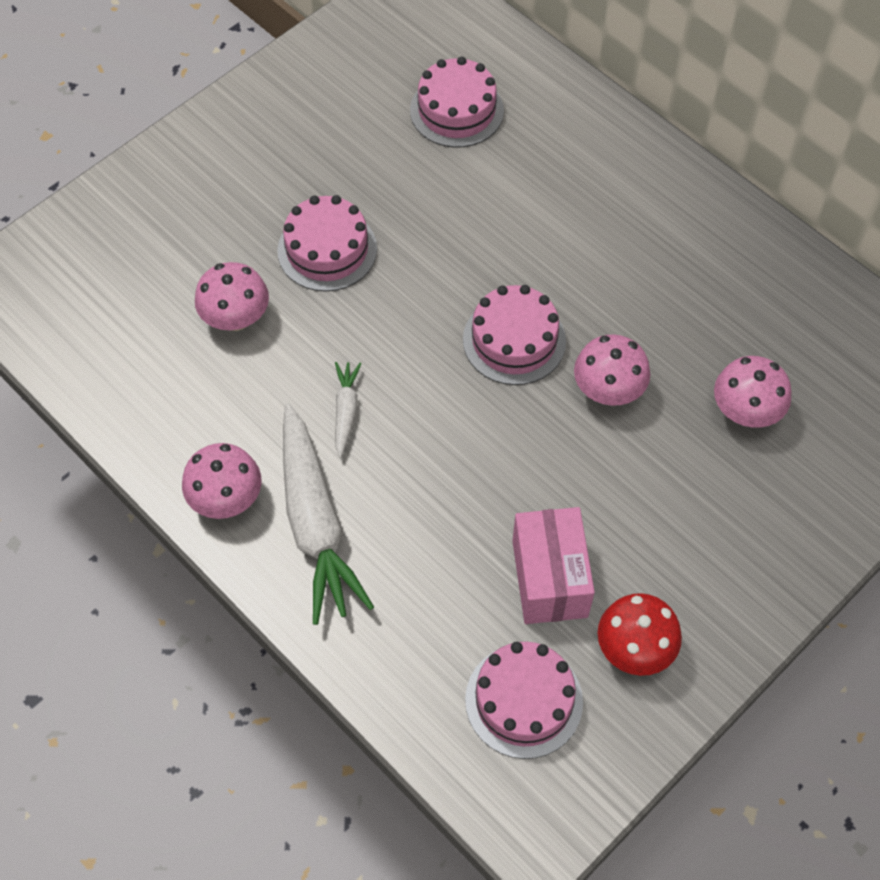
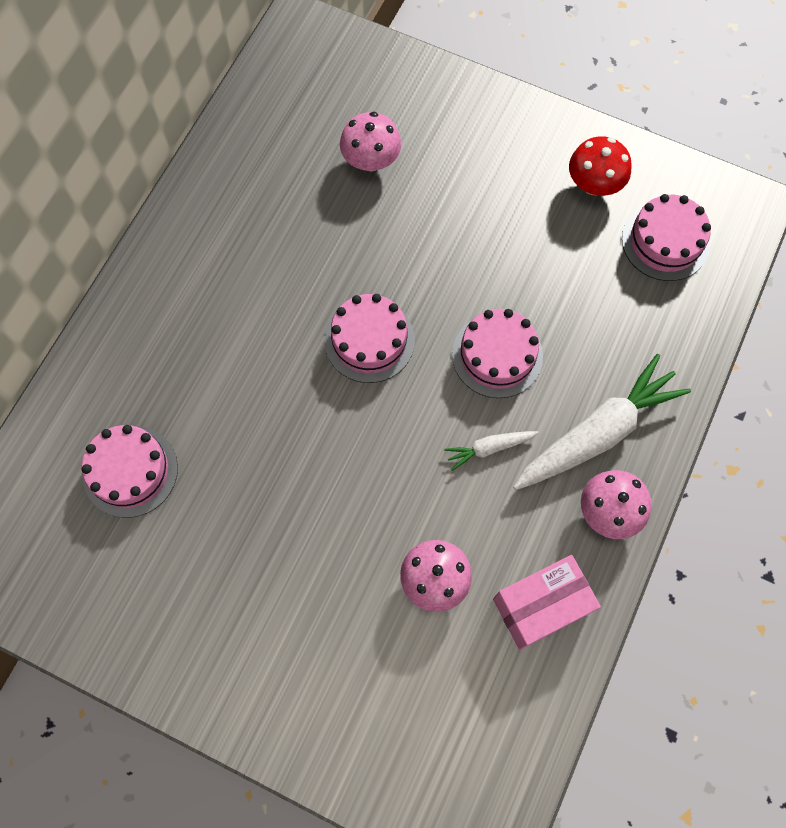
camera: 110 degrees left, 10 degrees up
(327, 250) = (332, 528): pink cake -> pink cake (497, 355)
(549, 578) = (567, 252): pink box -> pink box (540, 606)
(608, 390) = (389, 258): pink mushroom -> none

